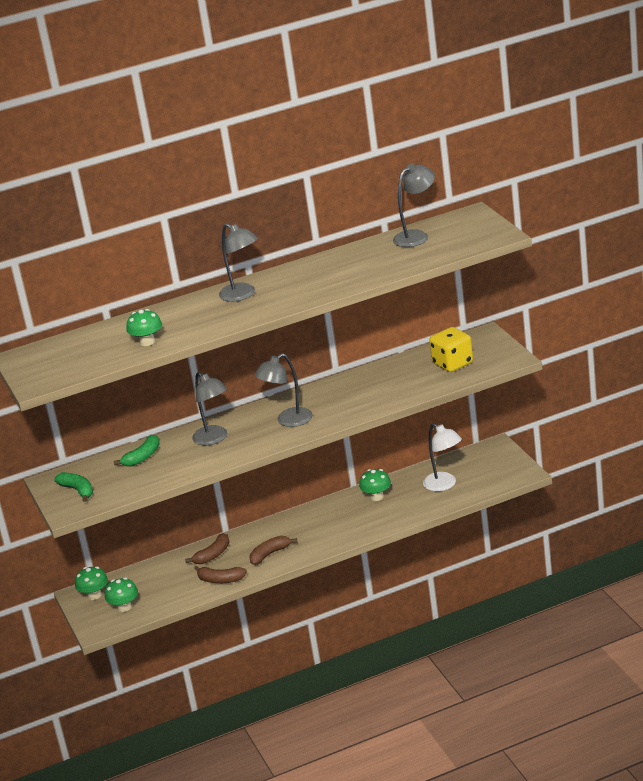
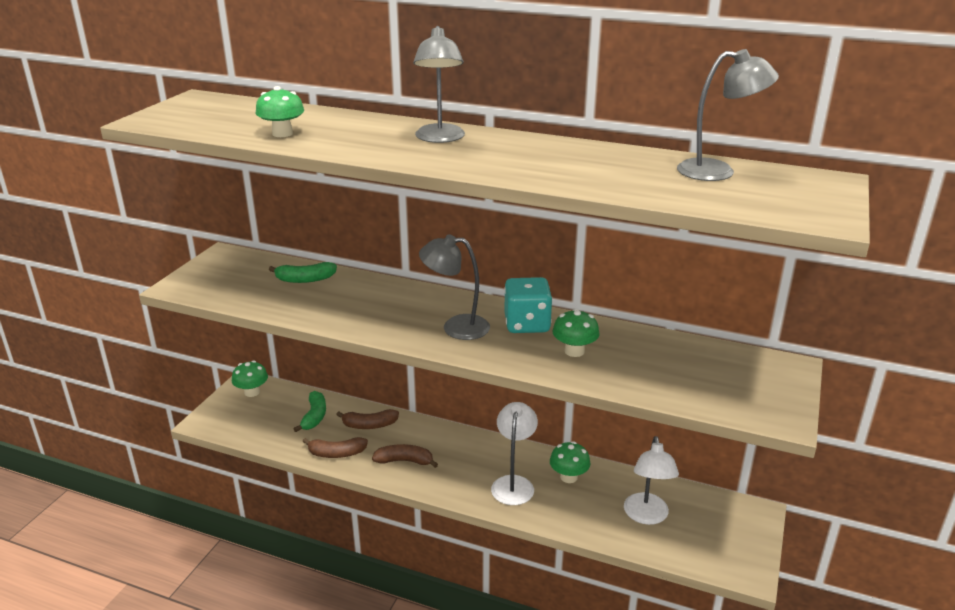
camera: 40 degrees right, 0 degrees up
(78, 490) = (218, 275): green banana -> green banana (314, 416)
(124, 607) = (247, 419): green mushroom -> green mushroom (574, 351)
(214, 439) = (376, 301): grey lamp -> none
(220, 580) = (336, 453): brown banana -> brown banana turned 60 degrees counterclockwise
(324, 396) = (527, 324): none -> turquoise dice
(351, 520) = (513, 483): none -> white lamp
(452, 363) = (703, 376): yellow dice -> none

